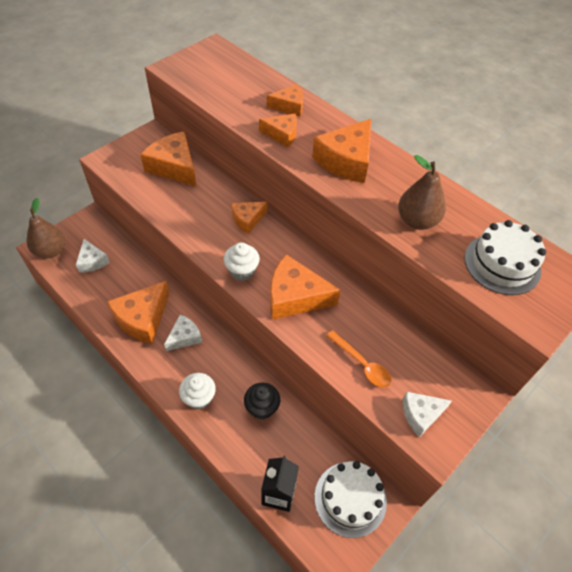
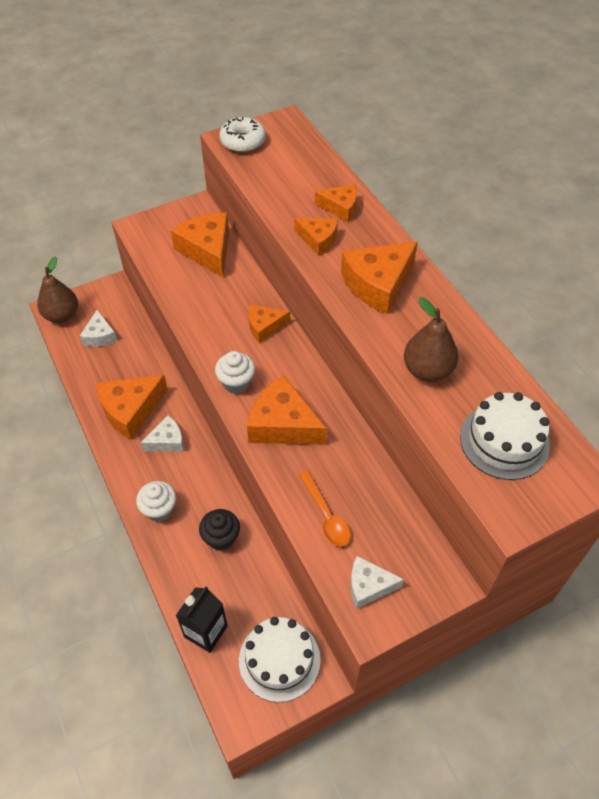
camera: 20 degrees right, 0 degrees up
(185, 67) = (243, 141): none -> white donut

